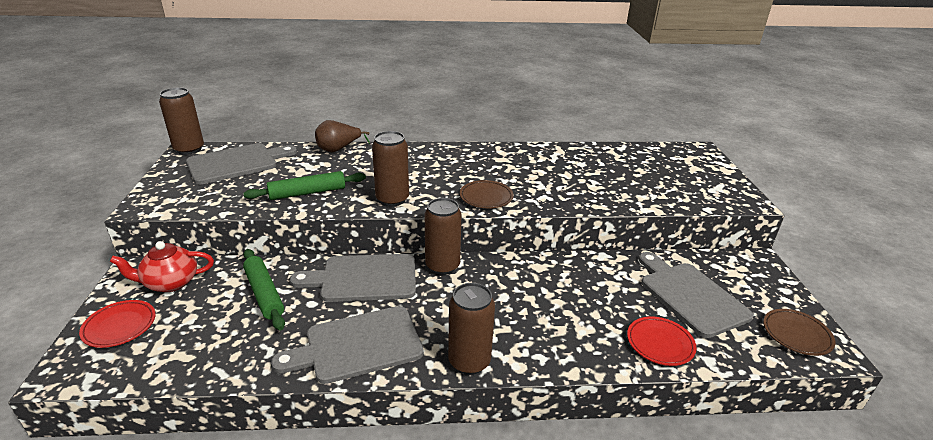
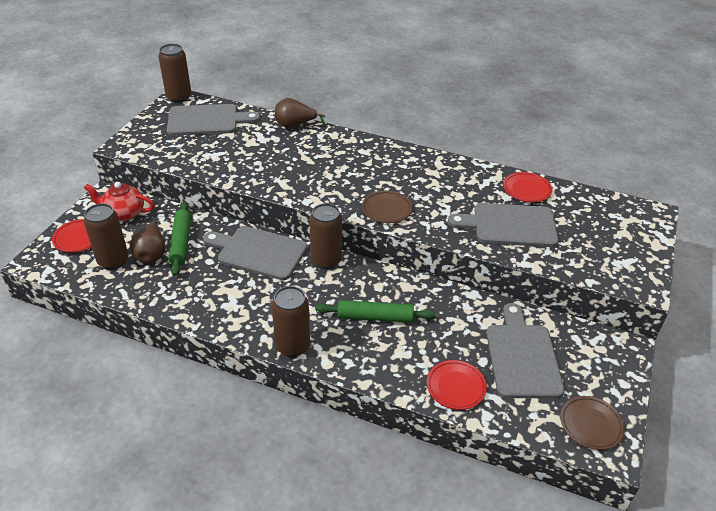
camera: 25 degrees right, 10 degrees up
(233, 316) = (152, 254): none -> brown pear
(307, 193) = (244, 165): green rolling pin -> green rolling pin (375, 317)
(358, 345) = (222, 305): grey cutting board -> grey cutting board (510, 225)
(392, 199) = (306, 190): brown can -> brown can (113, 261)
(592, 155) = (526, 190): none -> red plate

